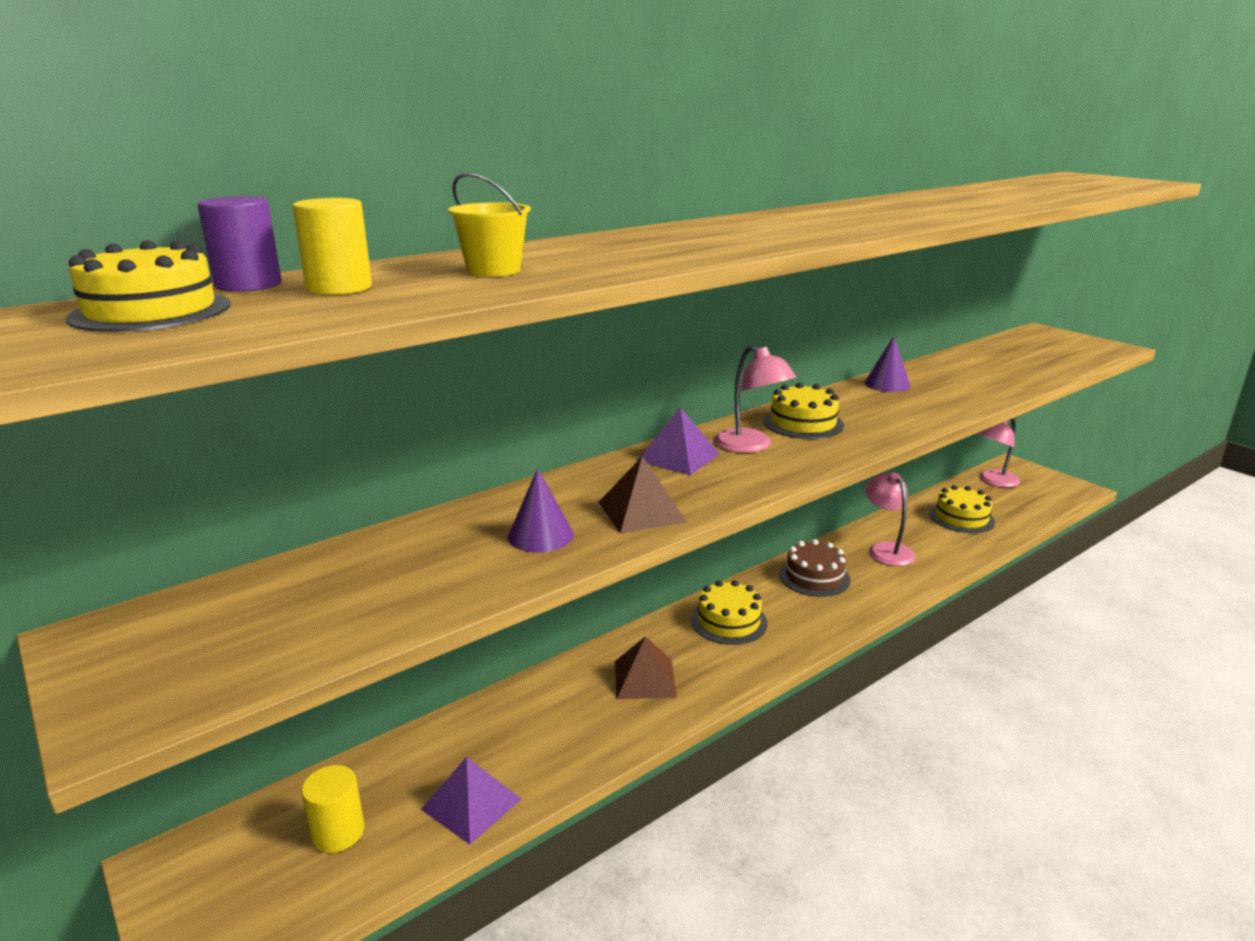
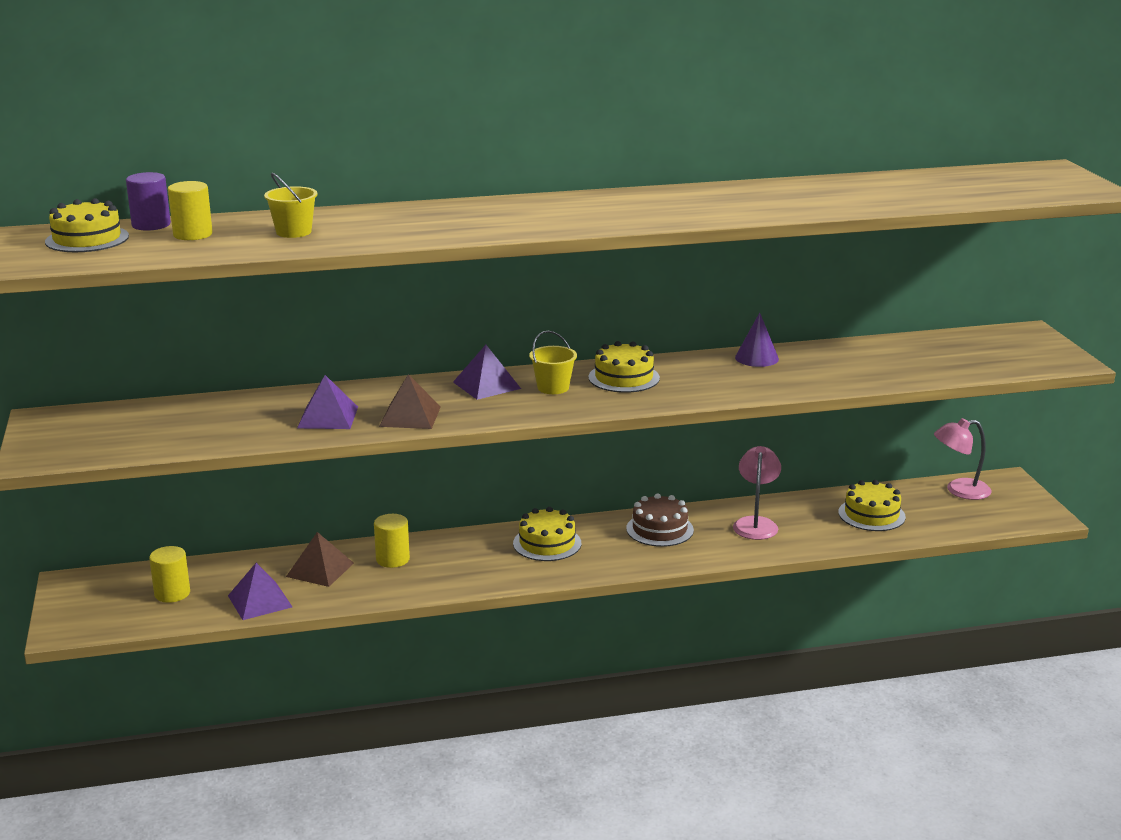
camera: 25 degrees right, 0 degrees up
(540, 535) = (328, 417): purple cone -> purple pyramid
(587, 688) = (392, 559): none -> yellow cylinder
(644, 678) = (440, 563): brown pyramid -> brown pyramid (320, 569)
(751, 446) = (553, 387): pink lamp -> yellow bucket

